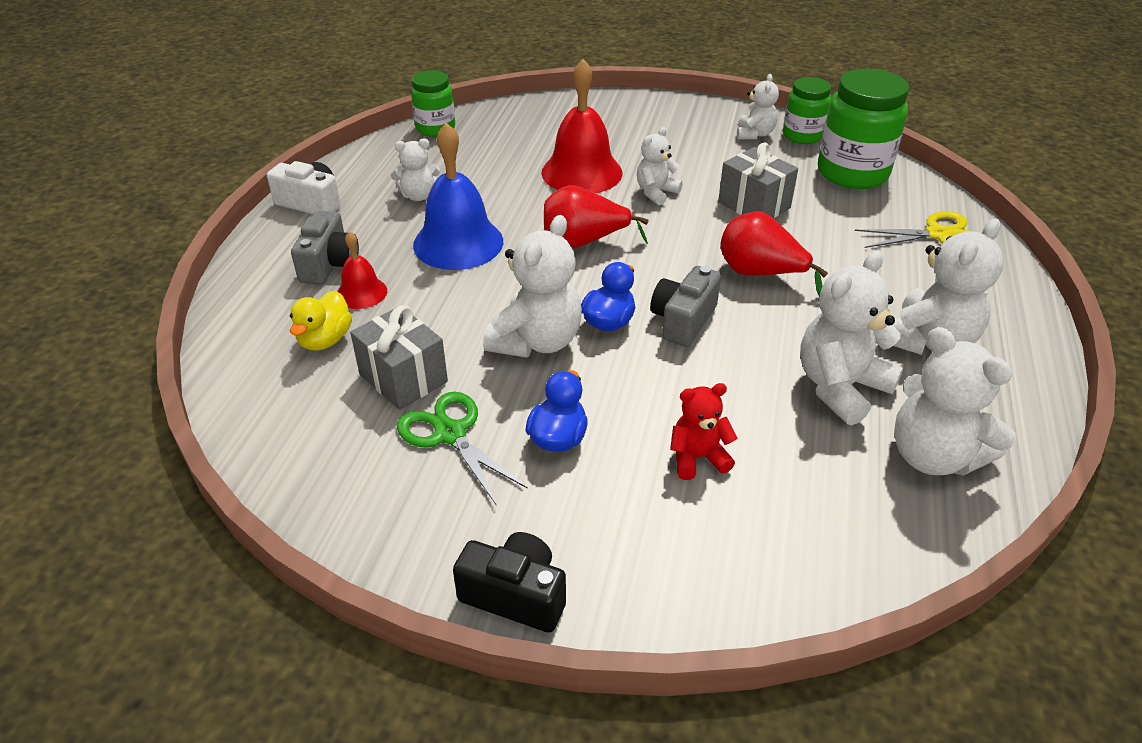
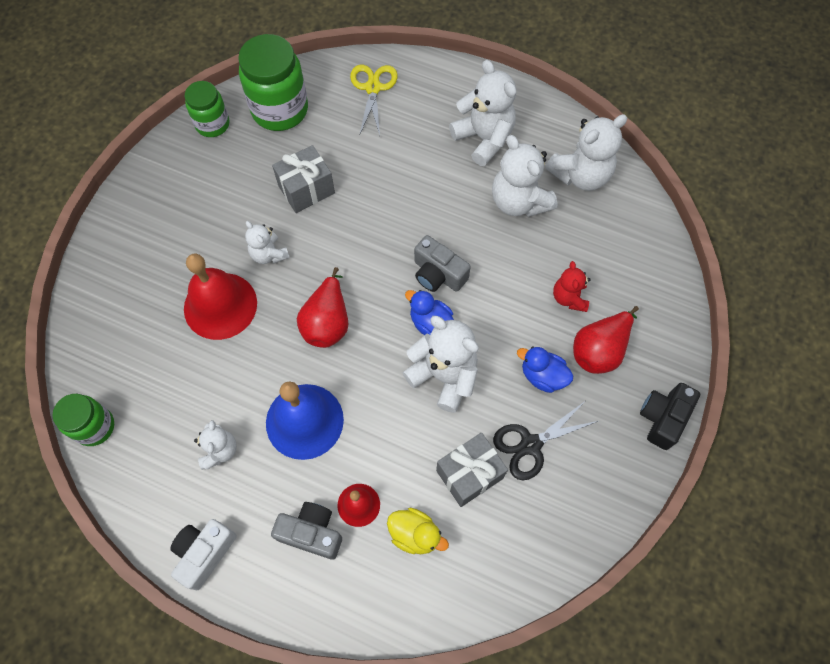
camera: 80 degrees left, 25 degrees up
(450, 434) = (531, 445): green scissors -> black scissors
(754, 134) = (198, 157): white teddy bear -> none
(760, 274) = (395, 211): red pear -> red pear (599, 350)

